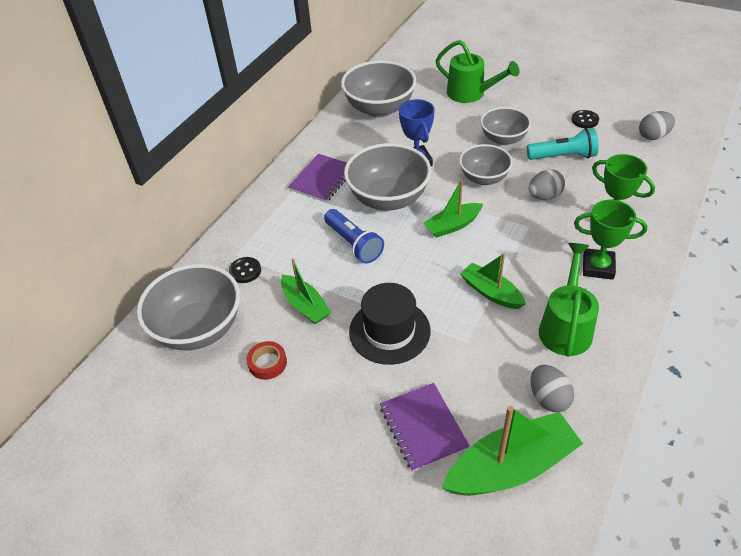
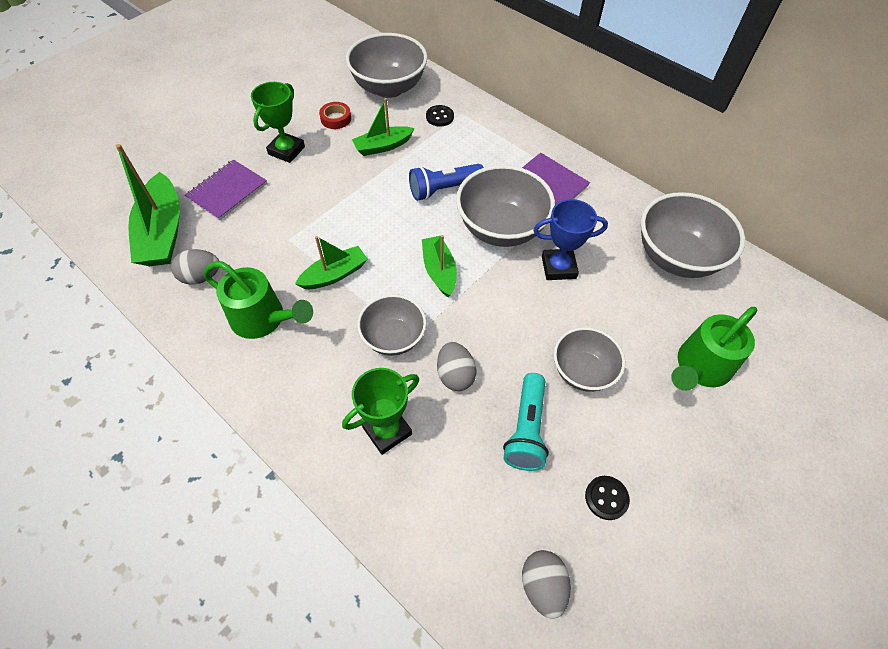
camera: 100 degrees right, 10 degrees up
(389, 331) = (328, 192): black hat -> none
(423, 427) = (227, 191): purple notebook -> purple notebook turned 45 degrees counterclockwise
(484, 178) = (508, 324): grey bowl -> grey bowl (393, 337)
(598, 267) = (322, 382): green trophy -> green trophy (286, 150)

